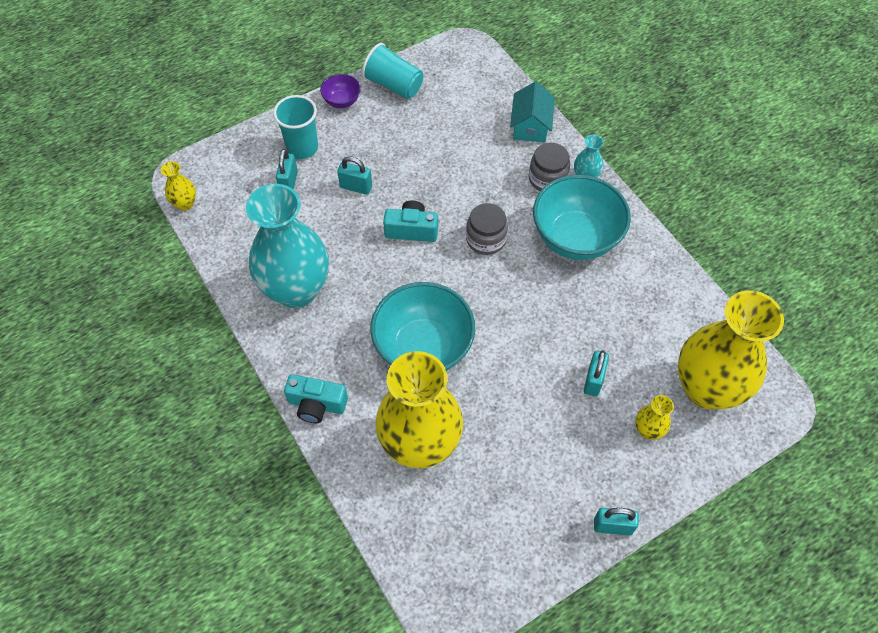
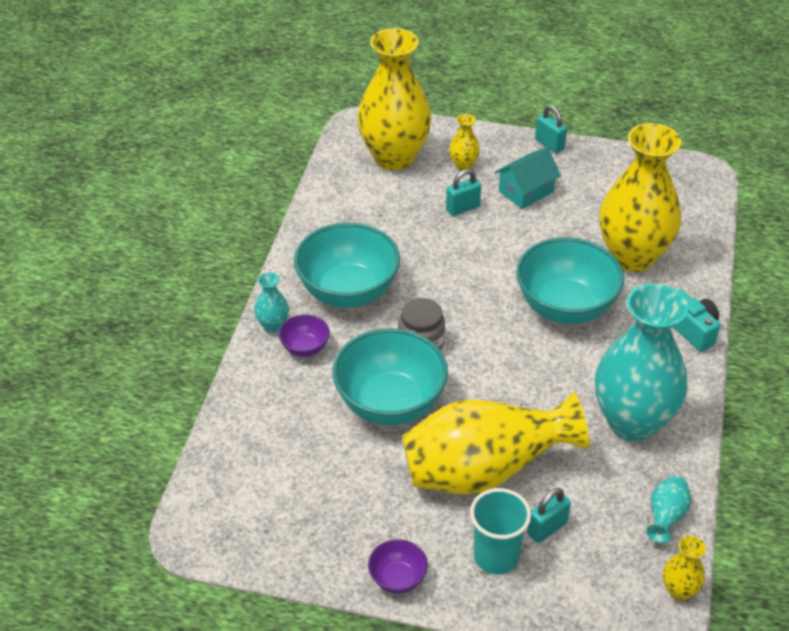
camera: 135 degrees left, 15 degrees down
(225, 240) = (665, 517): none -> turquoise vase
(356, 187) = (484, 472): turquoise padlock -> yellow vase
(394, 85) = (322, 552): turquoise cup -> none
(411, 230) = (475, 395): turquoise camera -> none
(455, 185) = (390, 403): none -> turquoise bowl
(530, 126) = (252, 402): turquoise house -> turquoise house (526, 191)
(547, 179) = (305, 348): grey jar -> purple bowl

